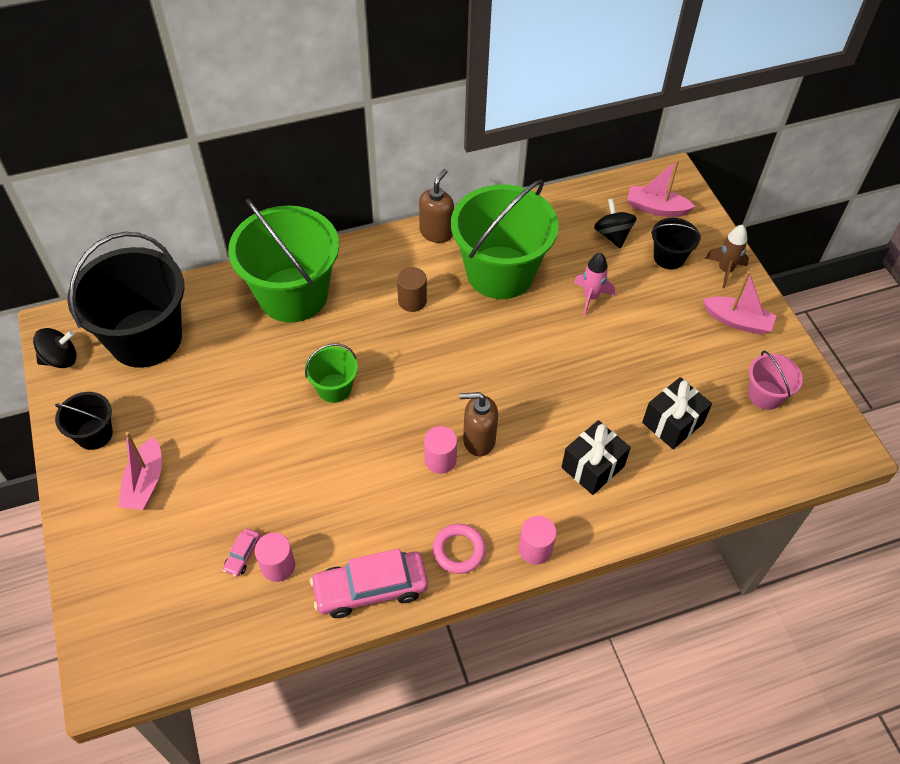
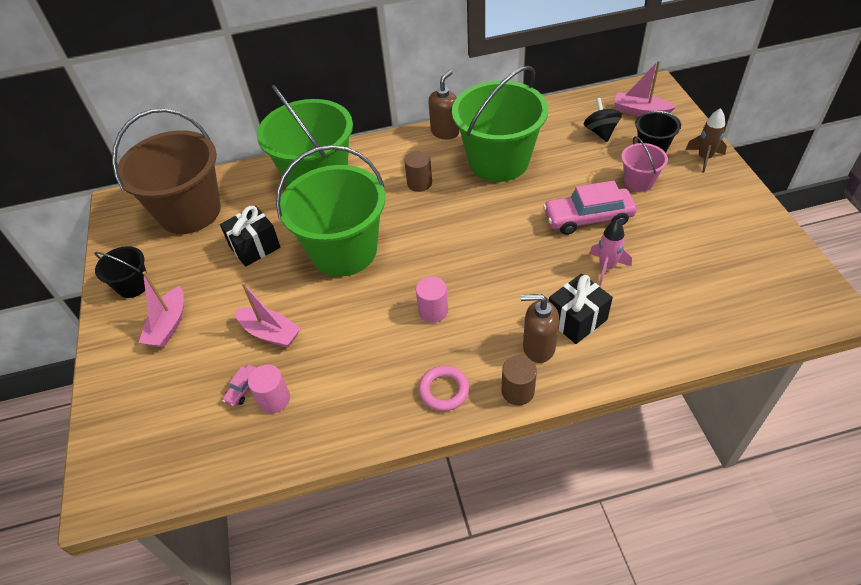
camera: 10 degrees right, 5 degrees down
(60, 359) = (117, 227): black spinning top -> none
(146, 338) = (190, 212): black bucket -> brown bucket
(334, 388) = (344, 251): green bucket -> green bucket, size x2.15
(370, 589) = (357, 422): pink car -> pink car (588, 218)
(478, 440) = (470, 295): brown soap dispenser -> brown soap dispenser (538, 347)
(535, 549) = (517, 391): pink cylinder -> brown cylinder
(590, 297) = (579, 180): pink rocket -> pink rocket (606, 267)
(672, 423) = (655, 283): black gift -> black gift (255, 247)
(737, 321) = (716, 199): pink boat -> pink boat (270, 333)
(765, 395) = (745, 260): pink bucket -> pink bucket (639, 181)

